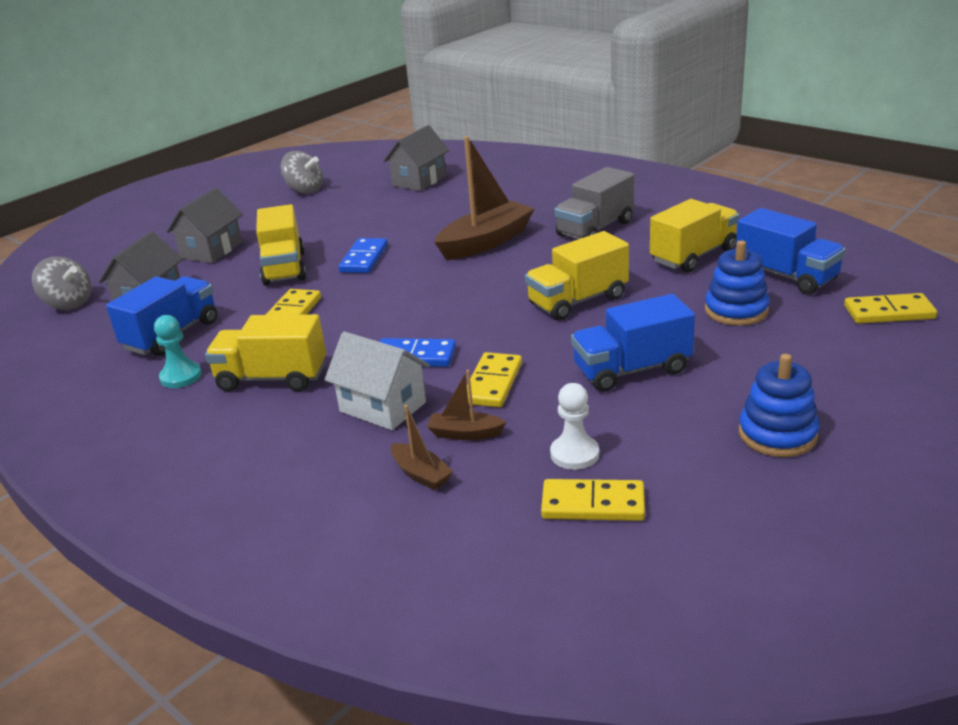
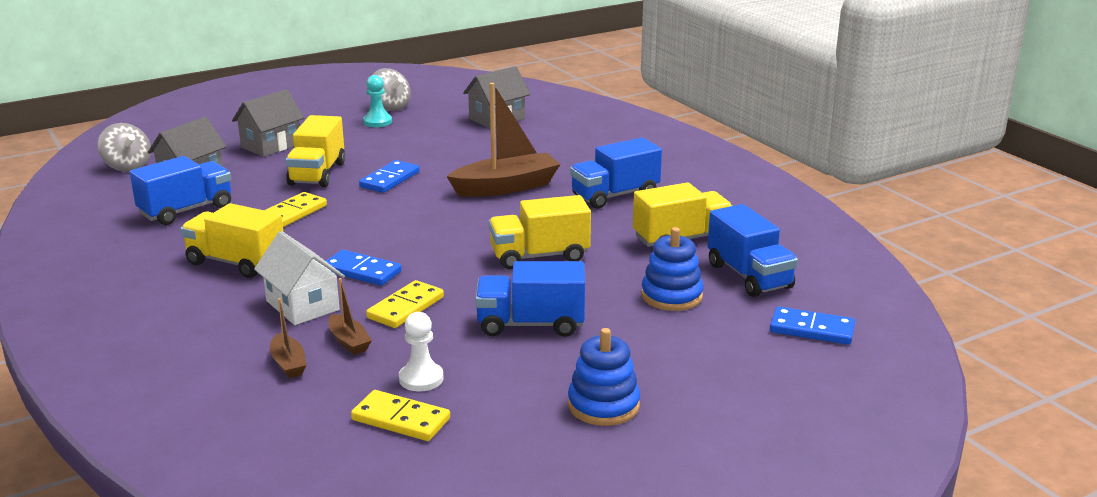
camera: 15 degrees right, 5 degrees down
(181, 376) = (168, 245): turquoise pawn -> turquoise pawn (377, 122)
(465, 433) = (349, 342): brown boat -> brown boat turned 150 degrees counterclockwise
(595, 229) = (615, 195): grey truck -> blue truck
(889, 312) = (812, 329): yellow domino -> blue domino

